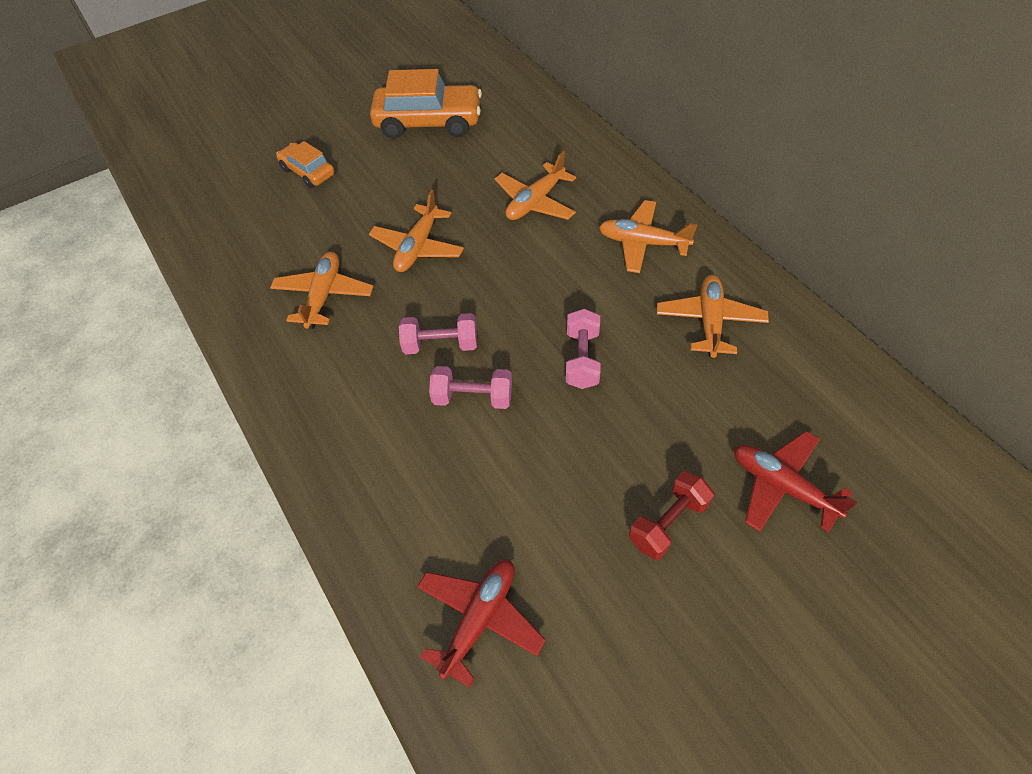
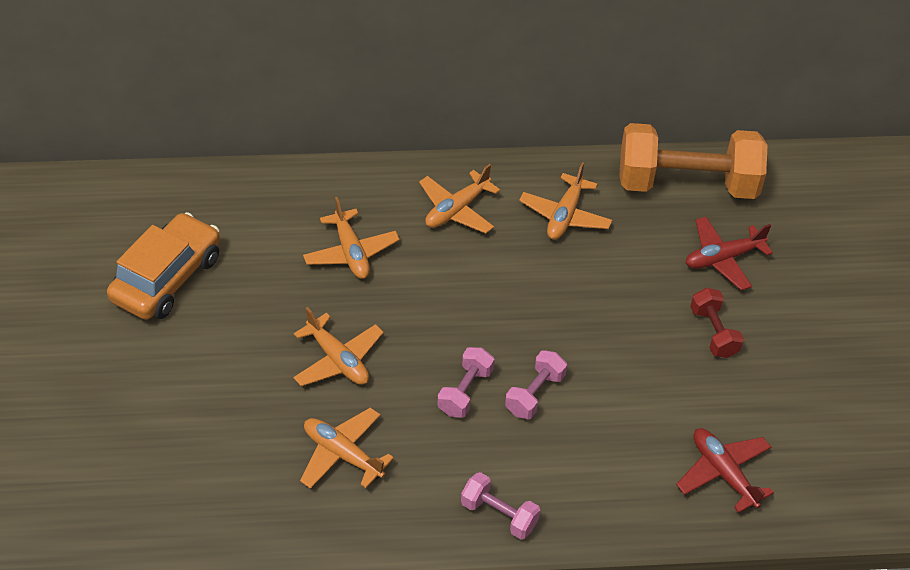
camera: 65 degrees left, 5 degrees down
(308, 172) = (153, 405): orange car -> none
(582, 359) = (546, 308): pink dumbbell -> pink dumbbell (499, 514)
(709, 321) = (565, 215): orange plane -> orange plane turned 105 degrees counterclockwise
(855, 404) = (686, 184): none -> orange dumbbell

